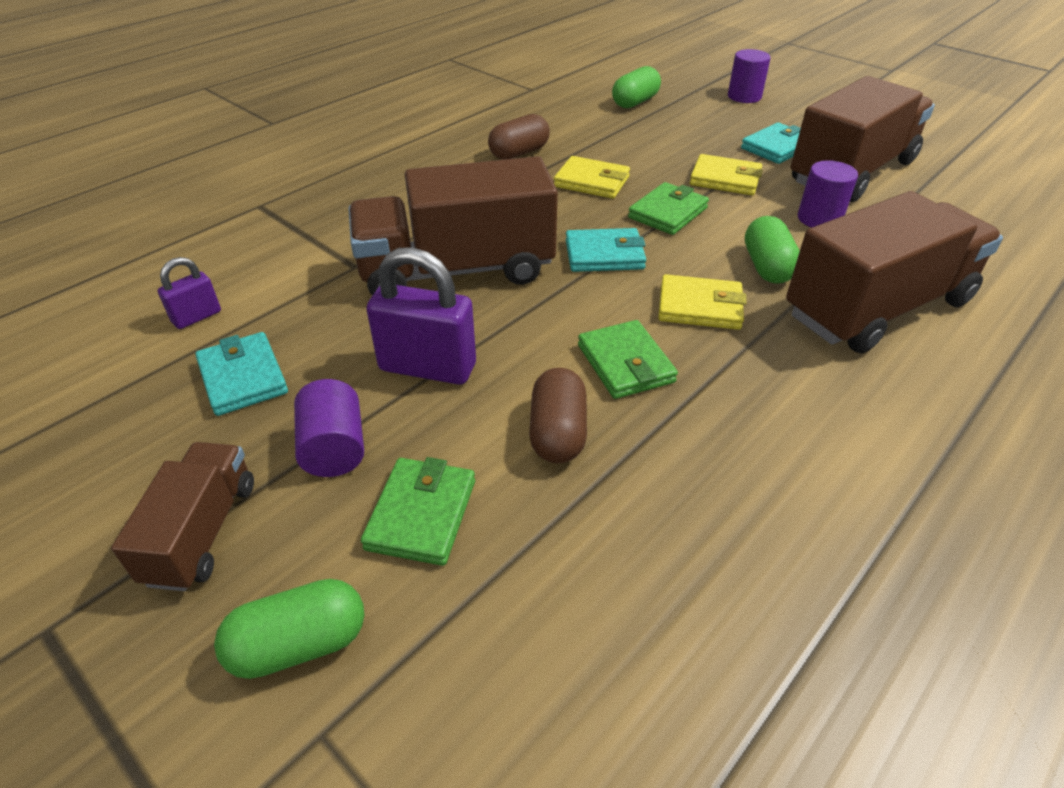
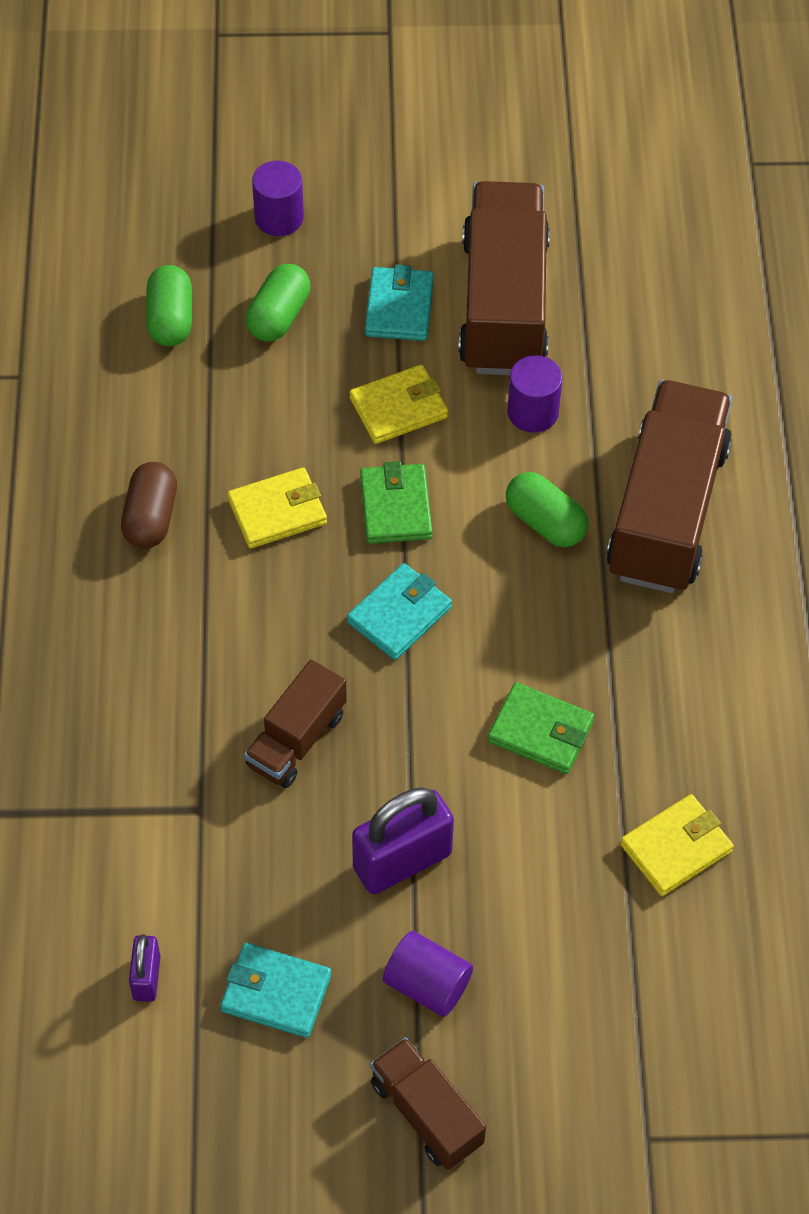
camera: 45 degrees left, 15 degrees up
(299, 644) = (577, 1112): green capsule -> green capsule (279, 316)
(422, 514) = (545, 976): green wallet -> none
(456, 270) = (296, 740): brown truck -> brown truck, size x0.53
(557, 433) = (559, 838): brown capsule -> none
(700, 307) = (537, 620): yellow wallet -> yellow wallet (676, 848)

